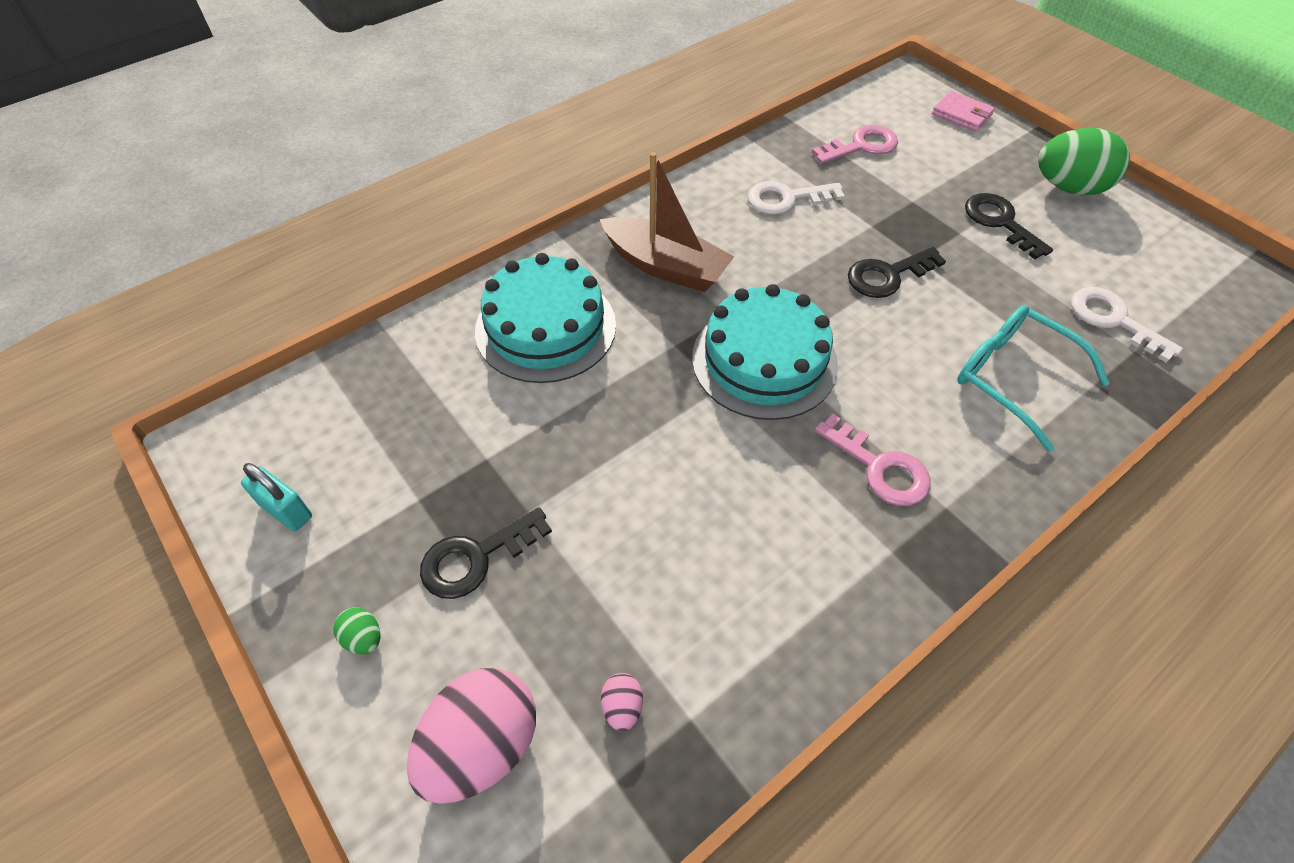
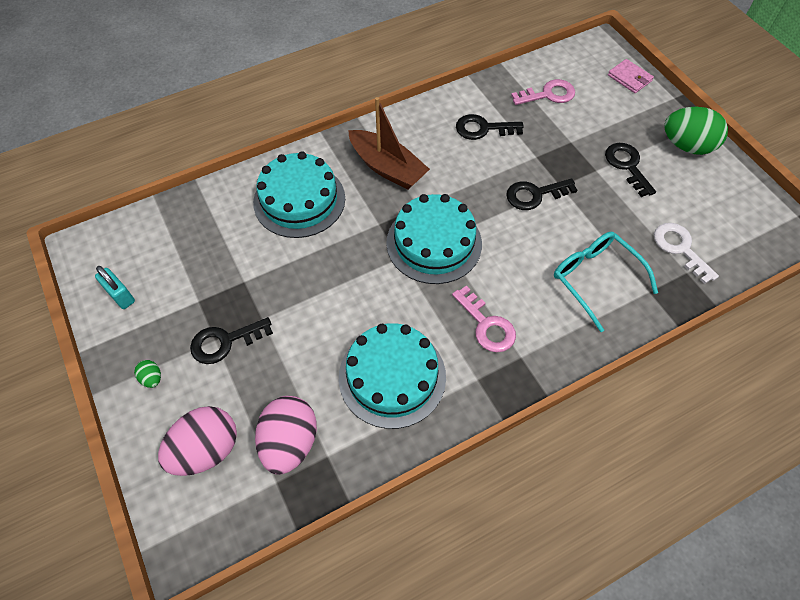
camera: 10 degrees right, 5 degrees up
(622, 707) = (290, 442): pink egg -> pink egg, size x2.34
(759, 569) = (392, 376): none -> turquoise cake
(786, 199) = (483, 129): white key -> black key

